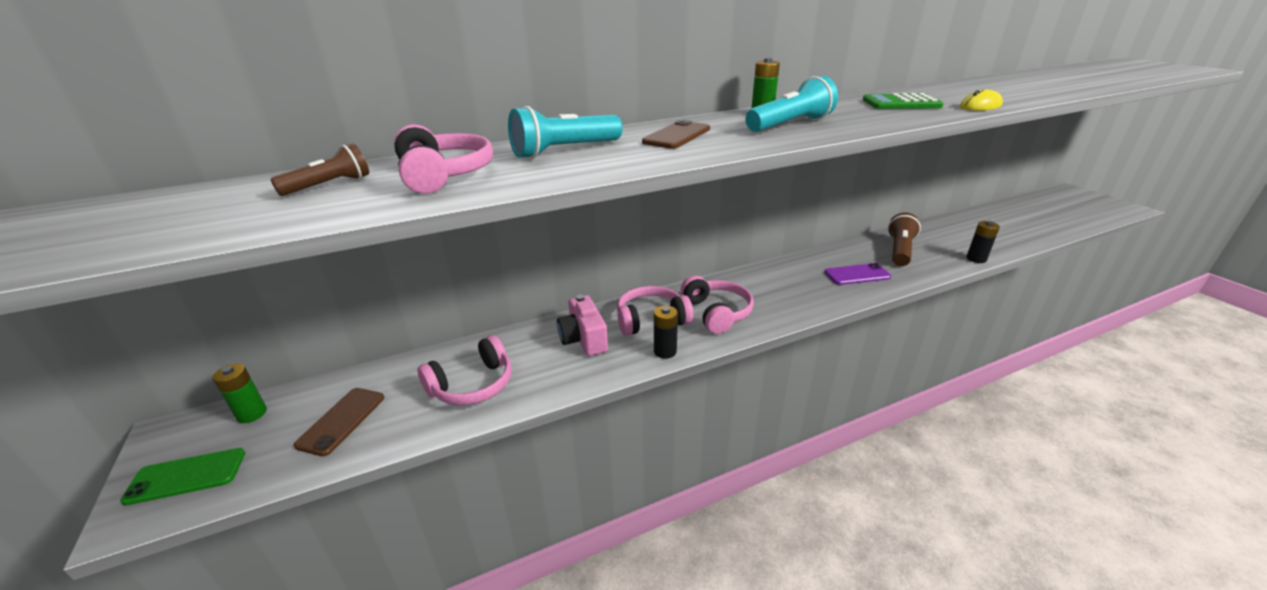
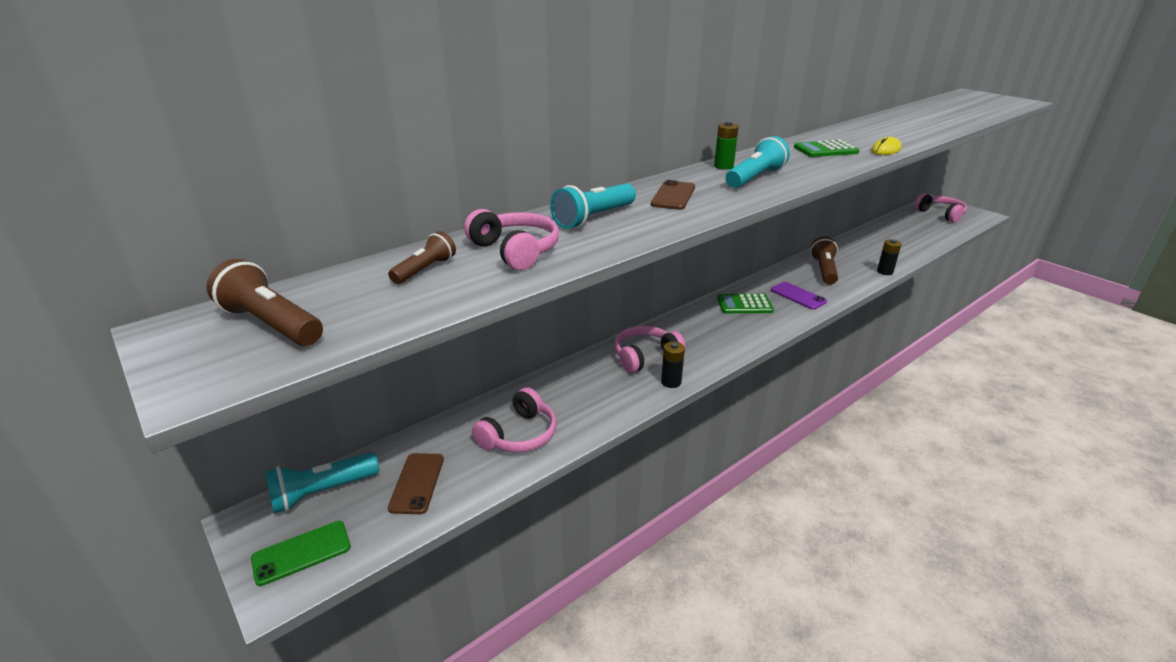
camera: 15 degrees left, 0 degrees up
(110, 223) = (271, 324): none -> brown flashlight
(252, 414) = (322, 492): green battery -> turquoise flashlight
(583, 339) = (595, 381): pink camera -> none
(716, 313) = (698, 343): pink headphones -> pink headphones (940, 214)
(789, 277) = (744, 304): none -> green calculator
(857, 274) = (798, 296): purple phone -> purple phone turned 75 degrees clockwise

